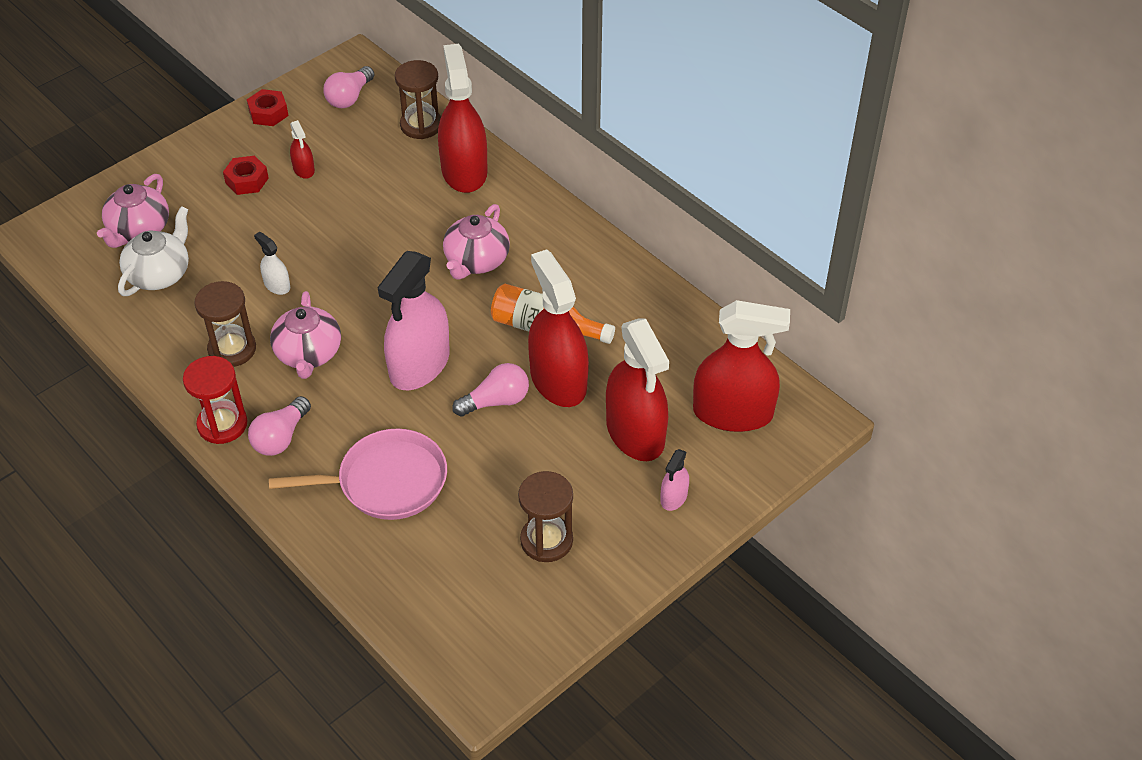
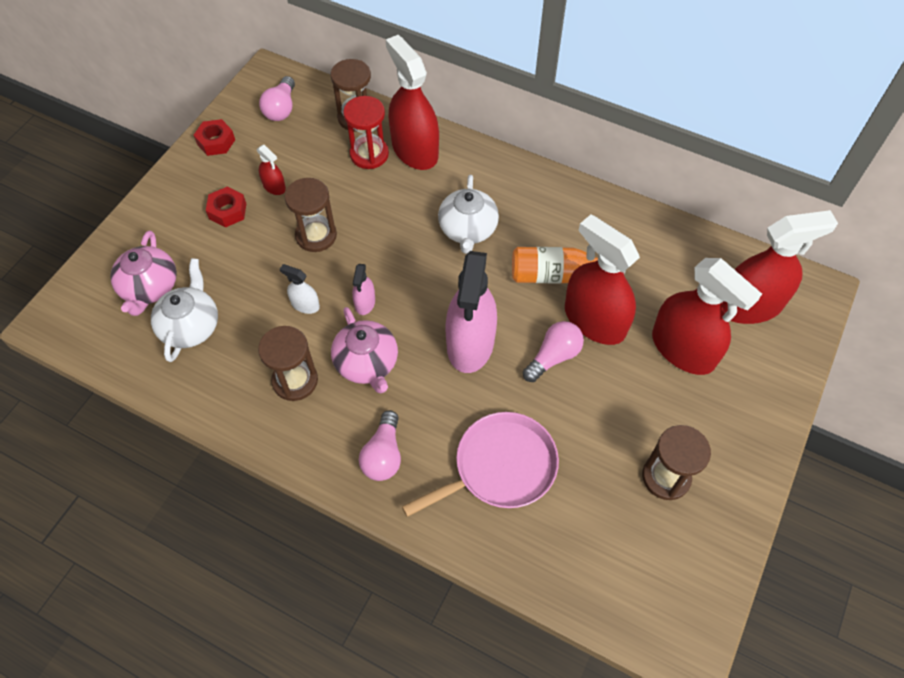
camera: 20 degrees left, 10 degrees up
(222, 424) = (323, 460): red hourglass -> red hourglass (369, 154)
(321, 225) = (316, 235): none -> brown hourglass
(476, 261) = (467, 230): pink teapot -> white teapot
(674, 497) = (746, 399): pink spray bottle -> pink spray bottle (365, 302)

